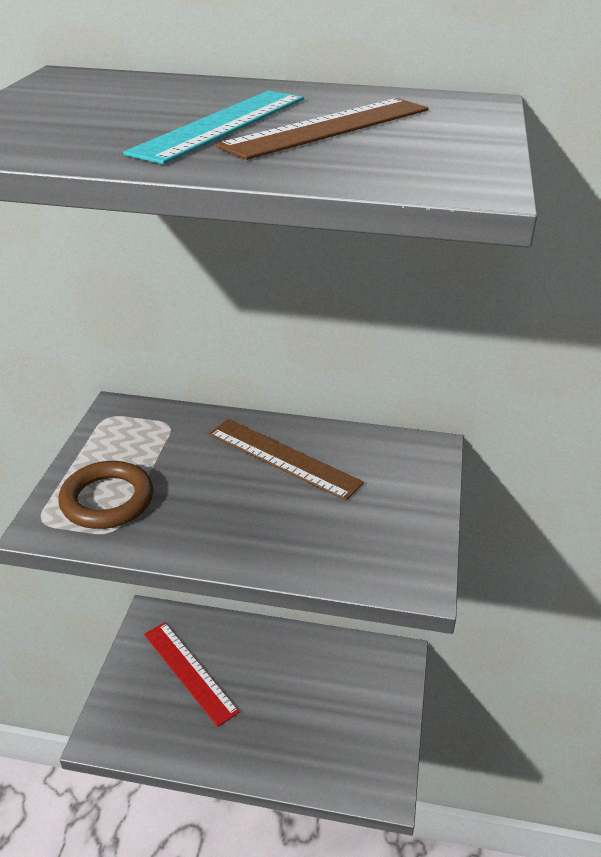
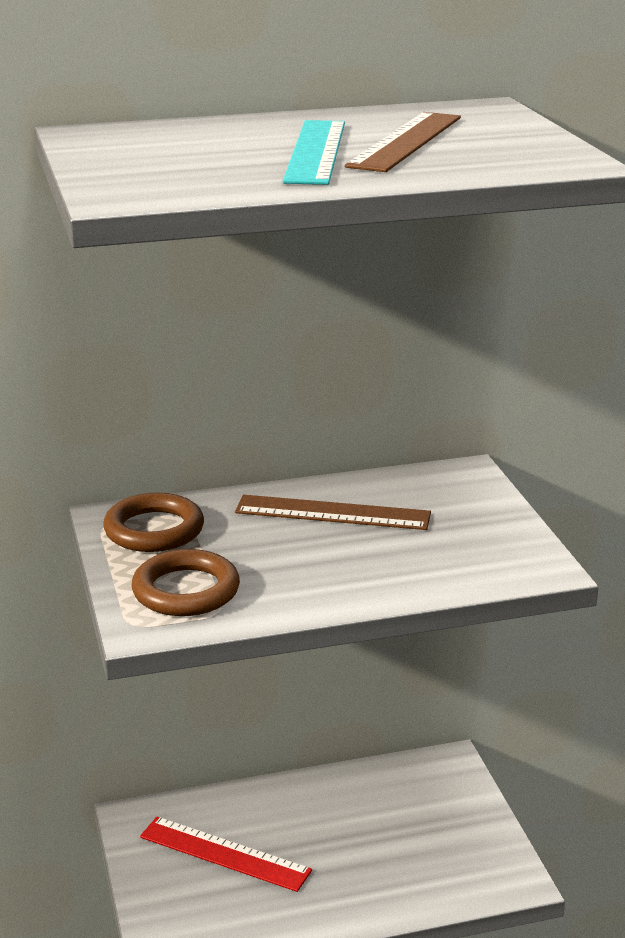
camera: 25 degrees left, 10 degrees down
(137, 432) = (154, 530): none -> brown ring

